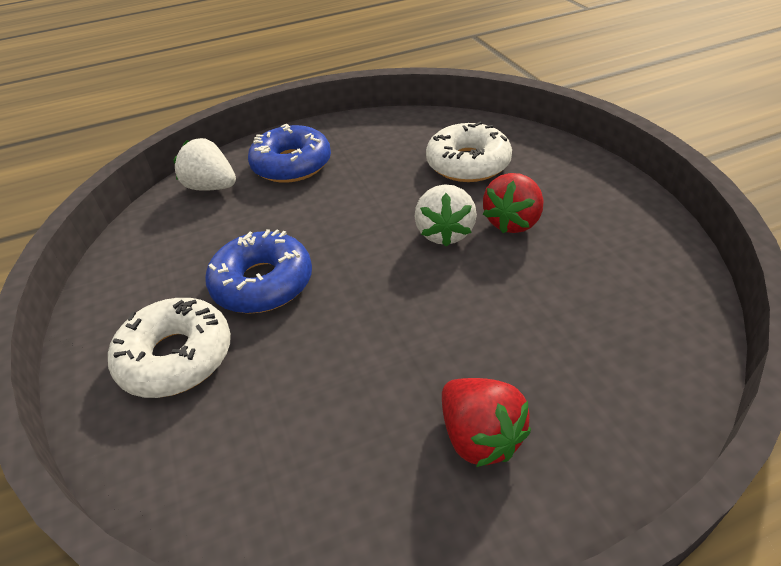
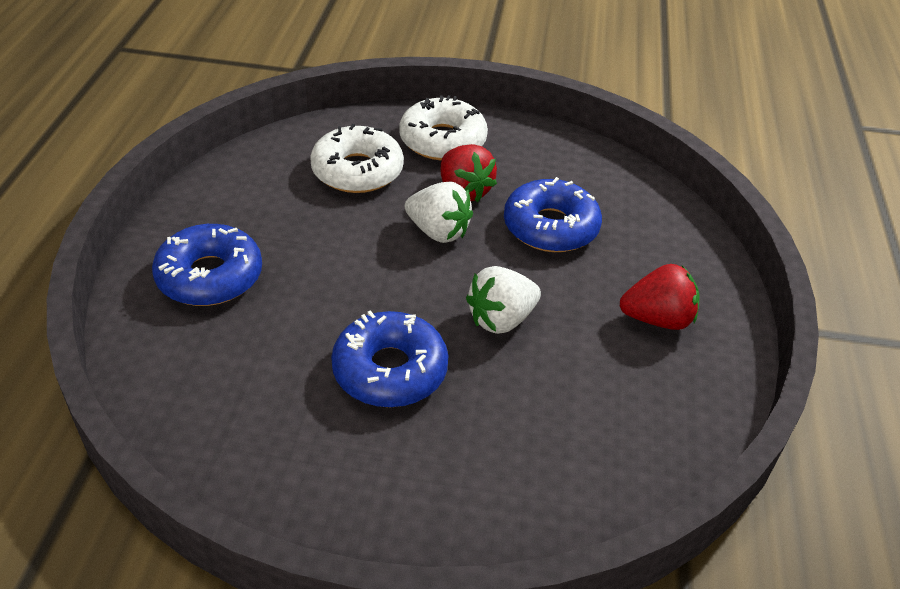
camera: 65 degrees left, 0 degrees up
(176, 357) = (437, 466): white donut -> white donut (442, 140)
(211, 187) = (172, 354): white strawberry -> white strawberry (501, 319)
(530, 293) = (550, 227): none -> blue donut

